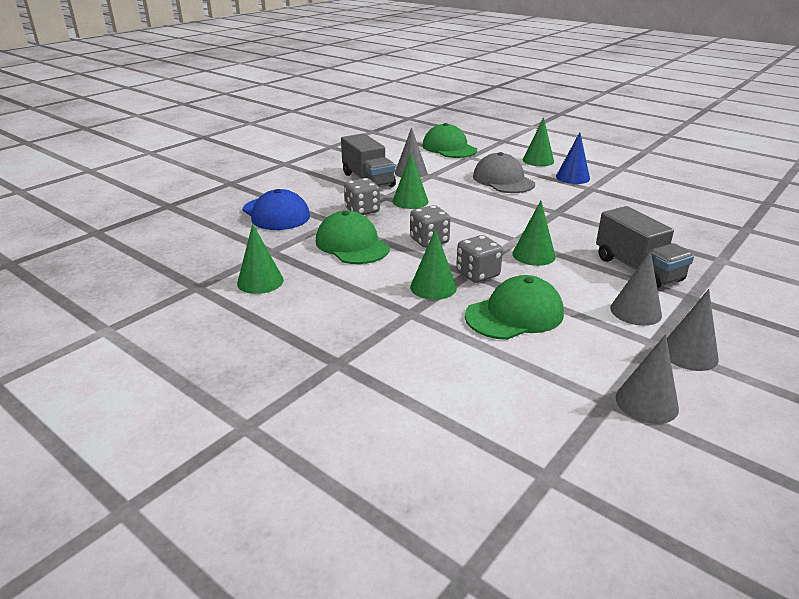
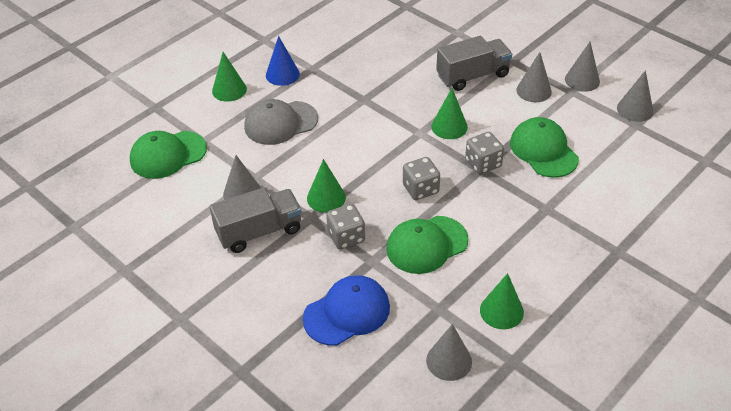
camera: 85 degrees left, 15 degrees up
(209, 255) = (449, 361): none -> grey cone
(433, 287) = (505, 192): green cone -> none

